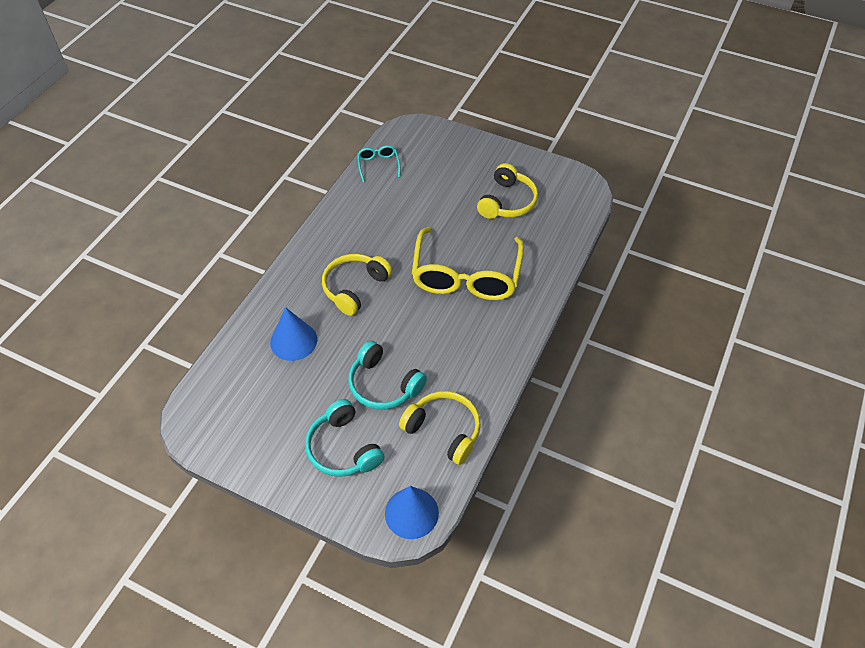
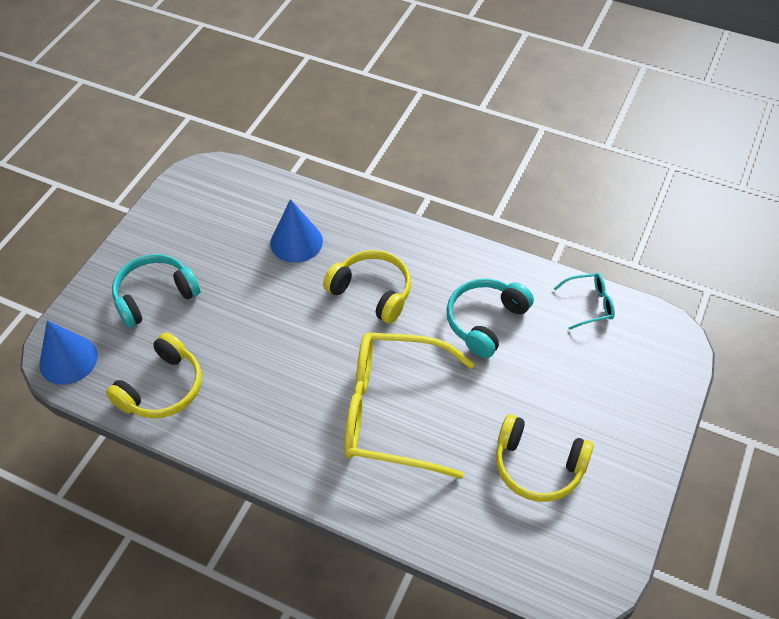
camera: 90 degrees right, 0 degrees up
(384, 384) = (230, 328): turquoise headphones -> turquoise headphones (485, 321)

